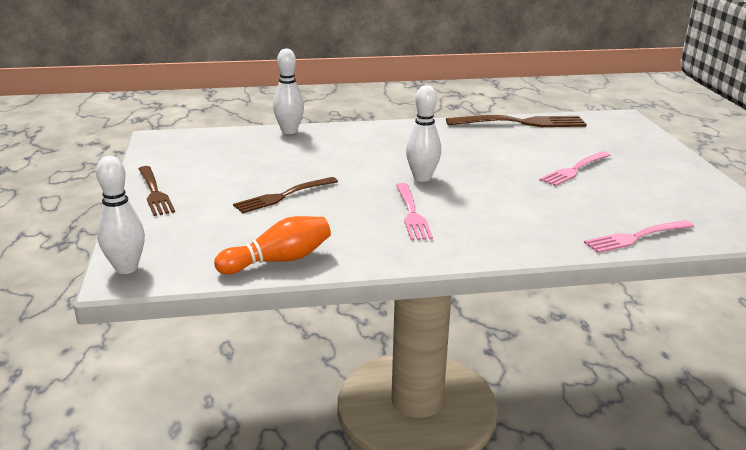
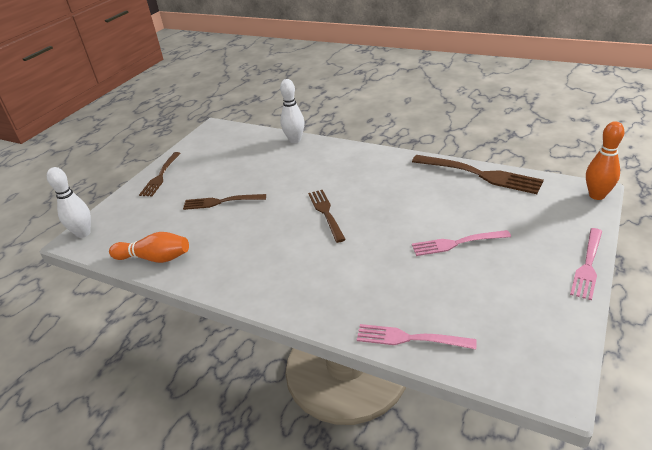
camera: 40 degrees right, 10 degrees up
(412, 214) = (276, 247): pink fork -> pink fork (588, 265)
(422, 178) = (326, 213): white bowling pin -> brown fork
(629, 118) = (597, 195): none -> orange bowling pin

